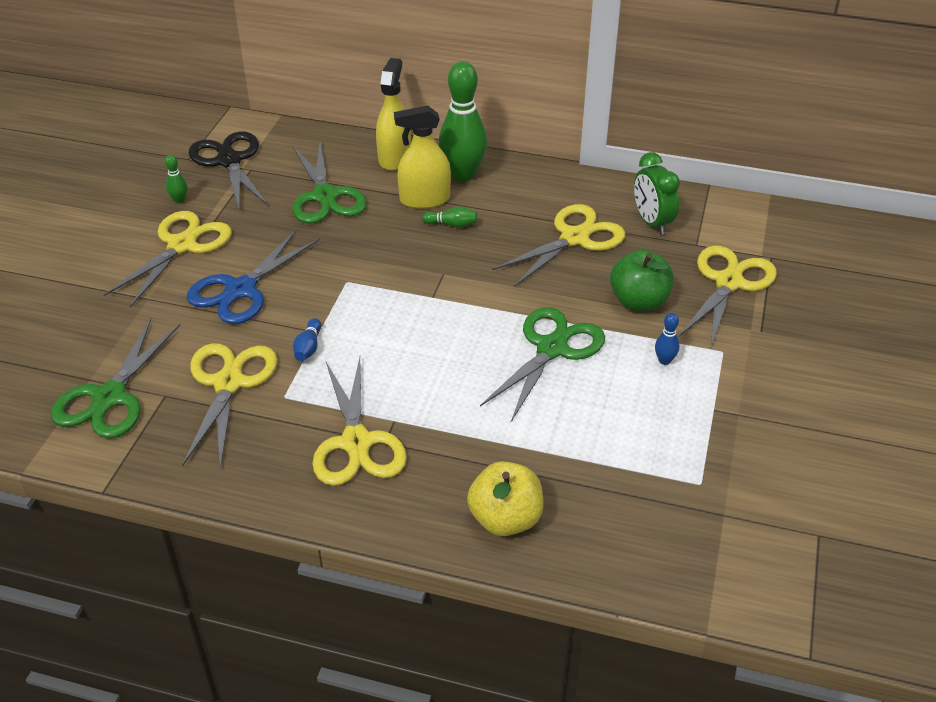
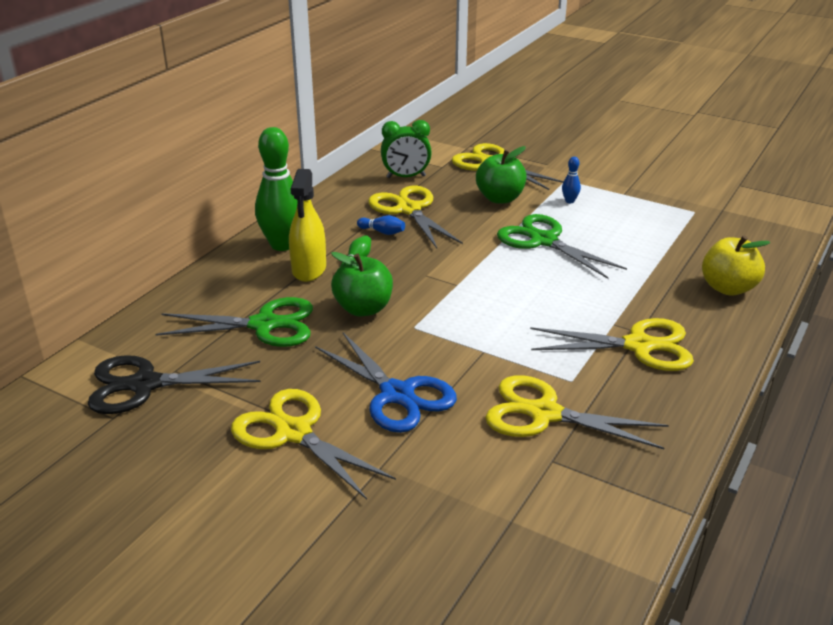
camera: 75 degrees left, 10 degrees down
(110, 397) = (547, 503): green scissors -> none
(179, 200) = (199, 430): green bowling pin -> none
(308, 347) = (505, 359): blue bowling pin -> blue bowling pin (382, 232)
(368, 245) = (363, 308): none -> green apple
(394, 158) = (226, 277): yellow spray bottle -> none

